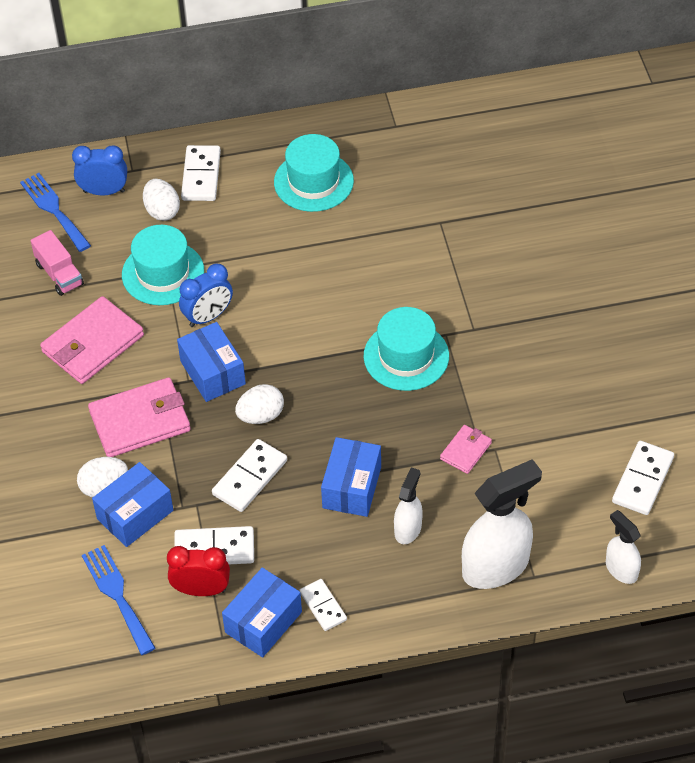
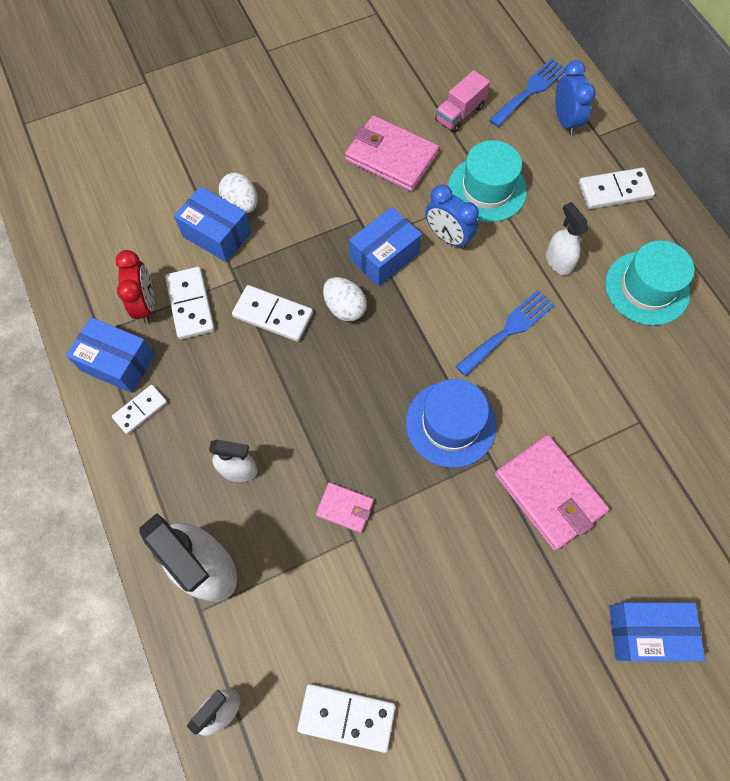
camera: 75 degrees right, 15 degrees up
(117, 595) = (133, 242): blue fork -> blue fork (508, 330)
(140, 421) = (316, 213): pink wallet -> pink wallet (549, 493)
(162, 211) = (559, 170): white egg -> none
(264, 238) = (558, 261): none -> white spray bottle
(351, 487) = (278, 406): blue box -> blue box (646, 632)
(406, 356) = (450, 424): turquoise hat -> blue hat

